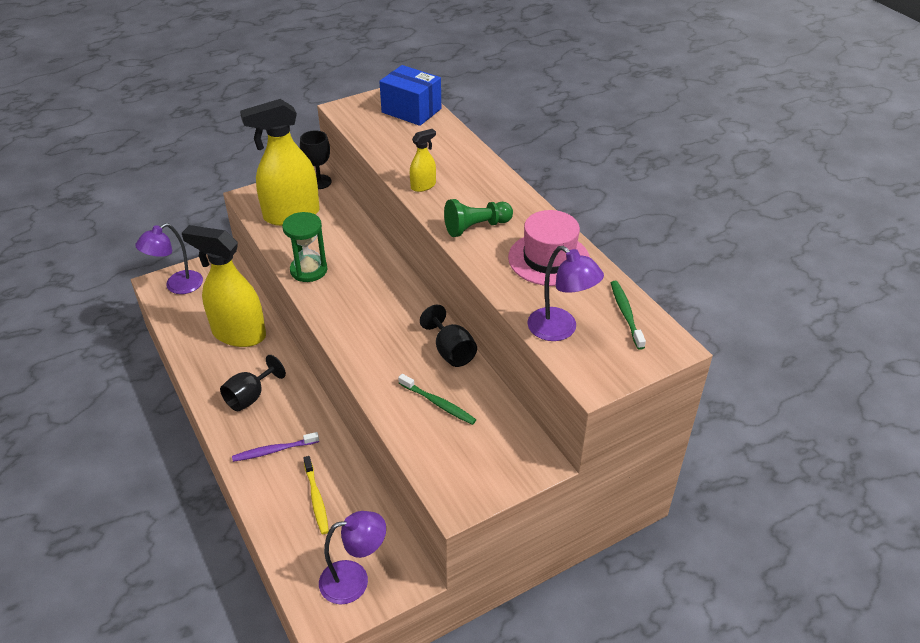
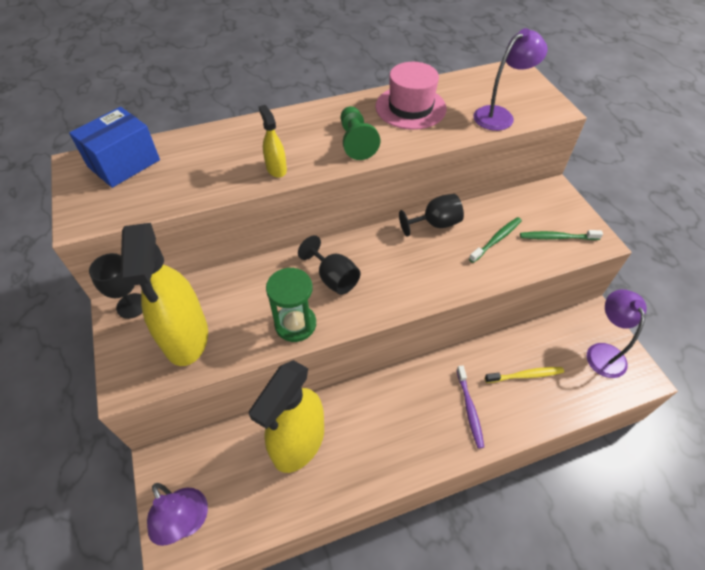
camera: 80 degrees left, 10 degrees up
(250, 397) = (396, 431): black goblet -> black goblet (333, 278)
(626, 314) = (482, 82): green toothbrush -> green toothbrush (557, 237)

